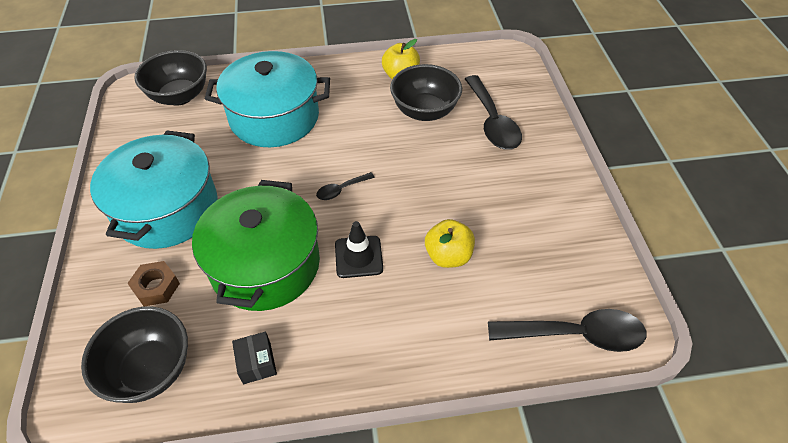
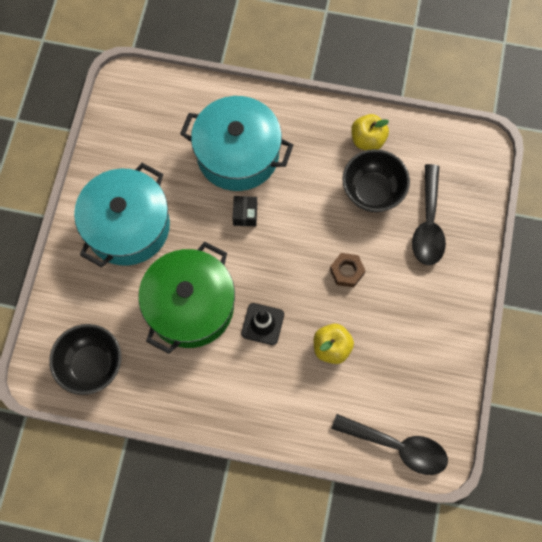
camera: 20 degrees right, 20 degrees up
(156, 287) = (107, 298): brown nut -> brown nut (346, 271)
(180, 96) = (162, 101): black bowl -> none
(257, 363) = (164, 386): black box -> black box (245, 214)
(341, 190) = (270, 254): black spoon -> none

